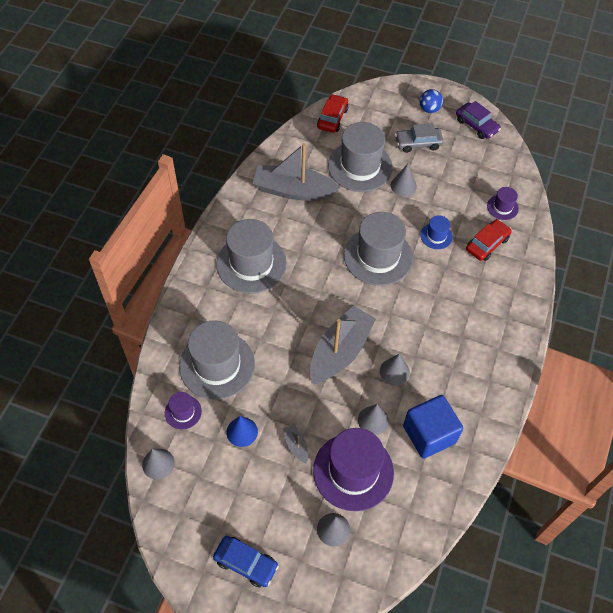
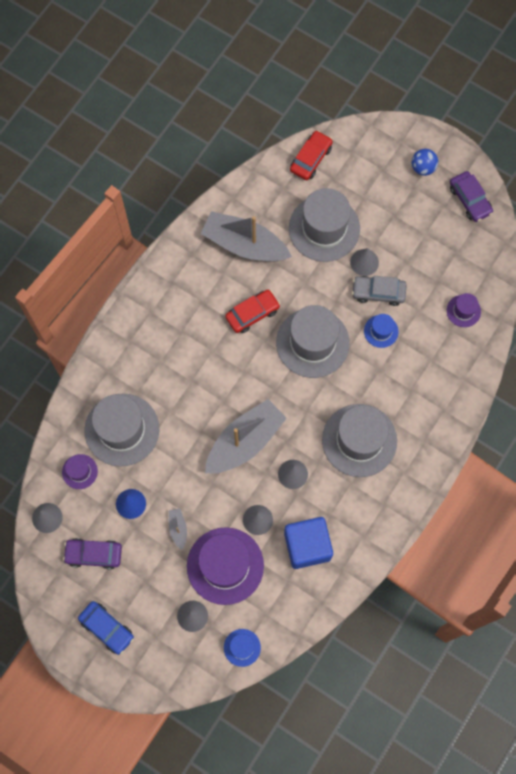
camera: 15 degrees right, 15 degrees up
(215, 489) = (94, 554): none -> purple car
(251, 264) = (180, 324): grey hat -> grey hat (359, 440)
(394, 550) = (242, 647): none -> blue hat
(418, 143) = (396, 211): grey car -> grey car (378, 292)
(487, 244) = (432, 352): red car -> red car (252, 313)

